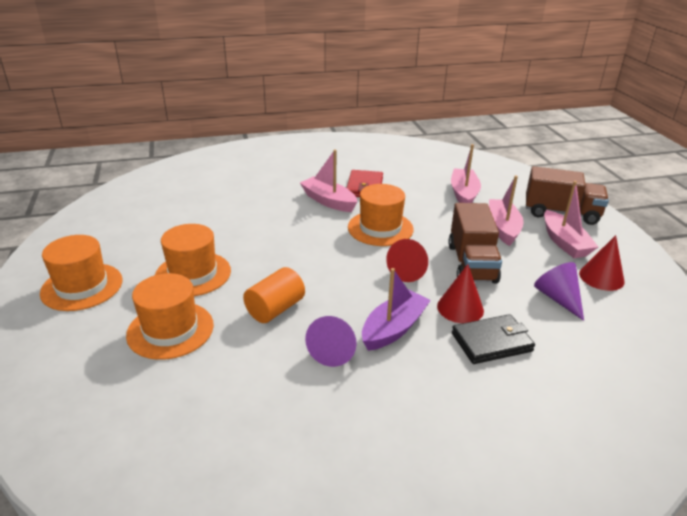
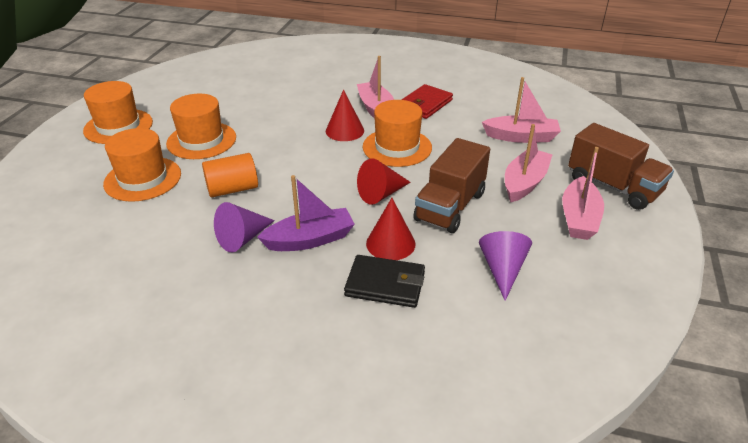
camera: 30 degrees right, 5 degrees up
(464, 194) = (521, 137): pink boat -> pink boat turned 60 degrees clockwise
(601, 277) = (579, 266): red cone -> red cone (344, 131)

